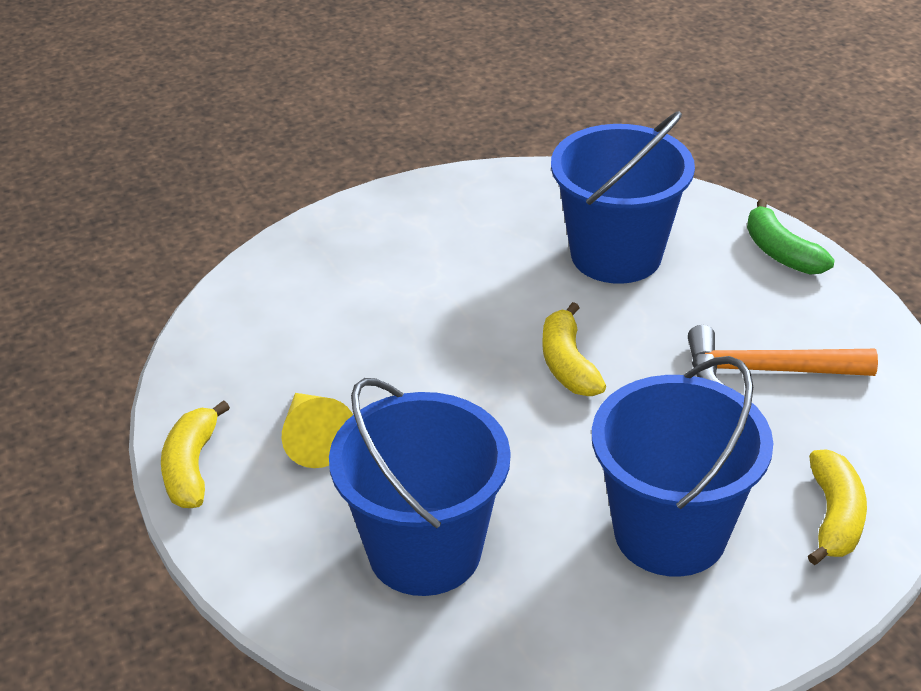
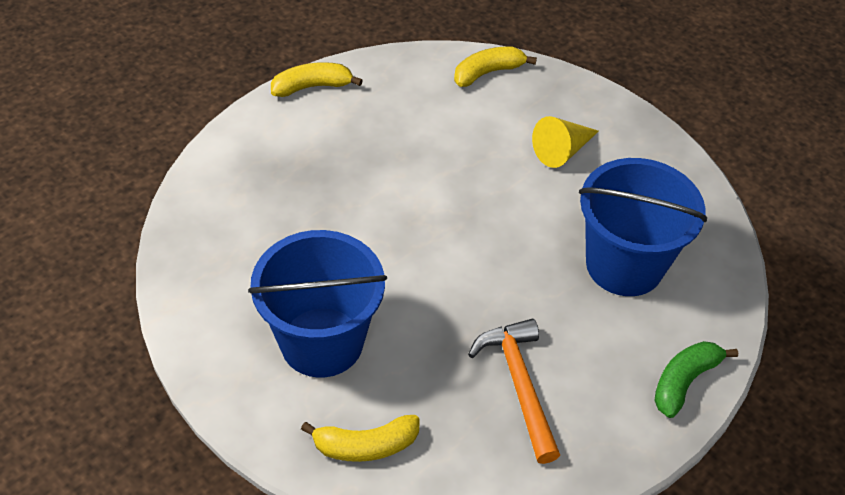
camera: 70 degrees right, 10 degrees up
(314, 439) = (354, 136): yellow cone -> yellow cone (562, 151)
(424, 551) = (271, 211): blue bucket -> none
(568, 364) = (478, 255): yellow banana -> yellow banana (488, 73)

